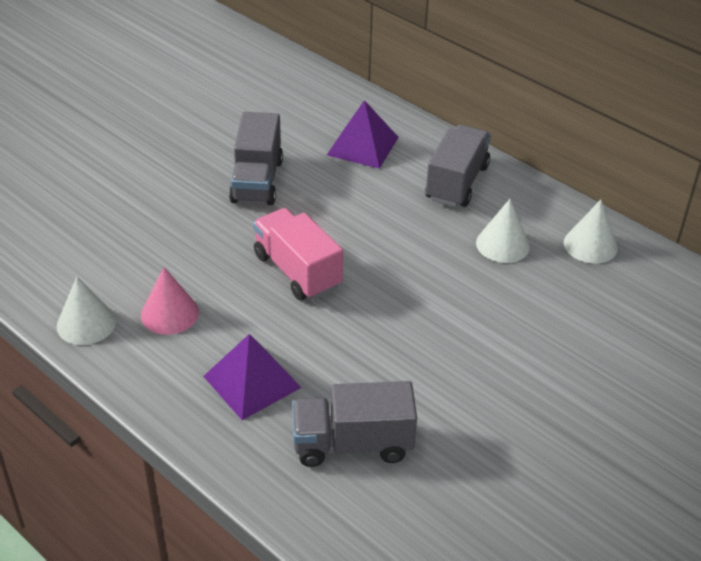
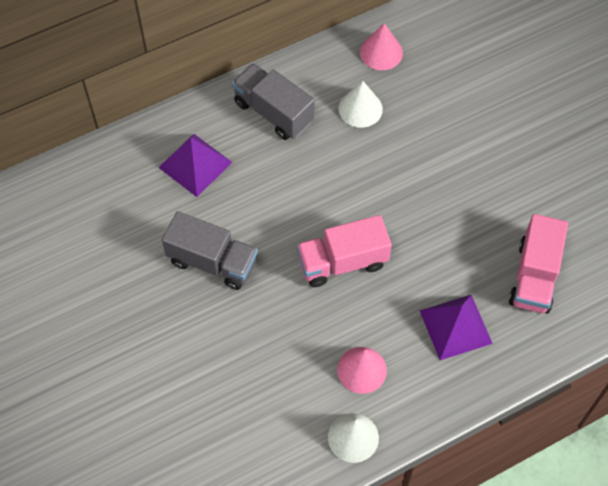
camera: 70 degrees left, 20 degrees up
(352, 444) = (534, 276): grey truck -> pink truck
(590, 245) = (381, 52): white cone -> pink cone

